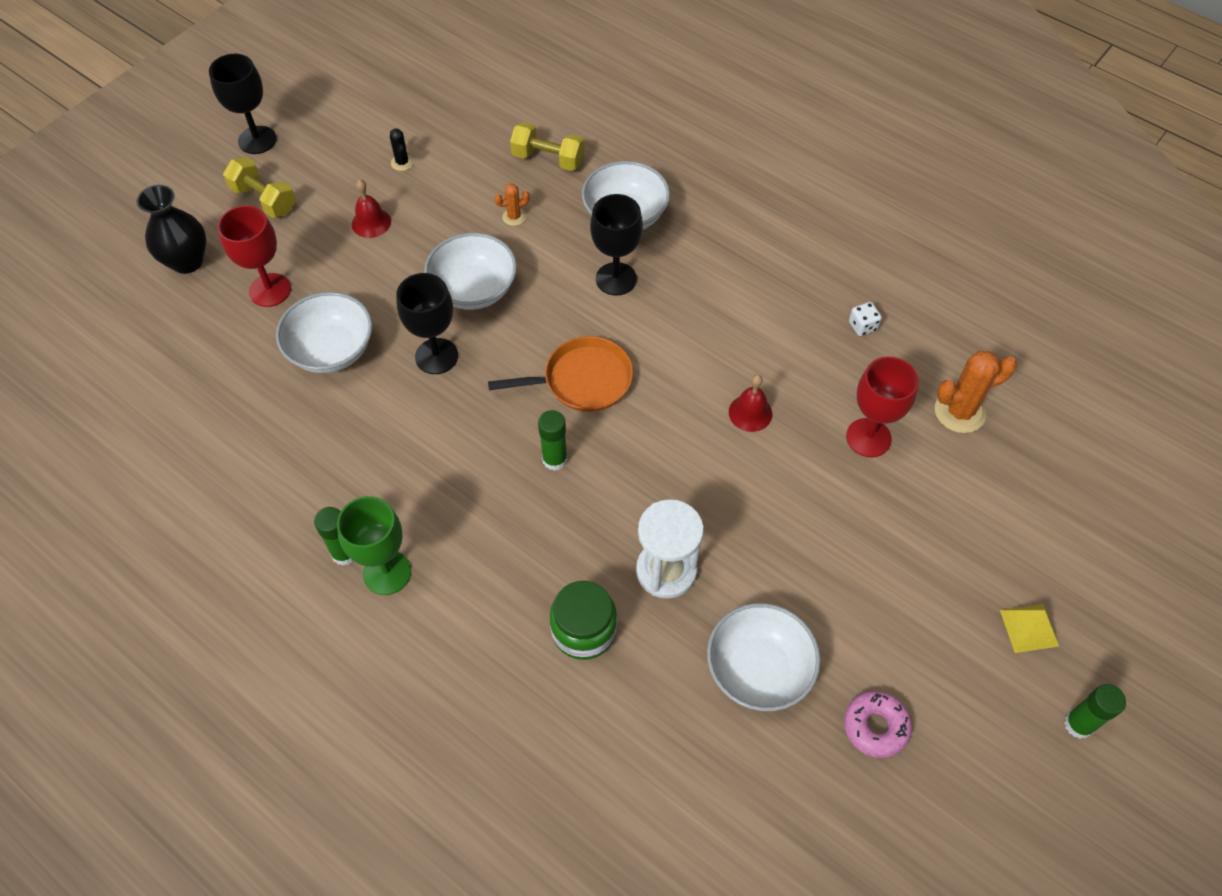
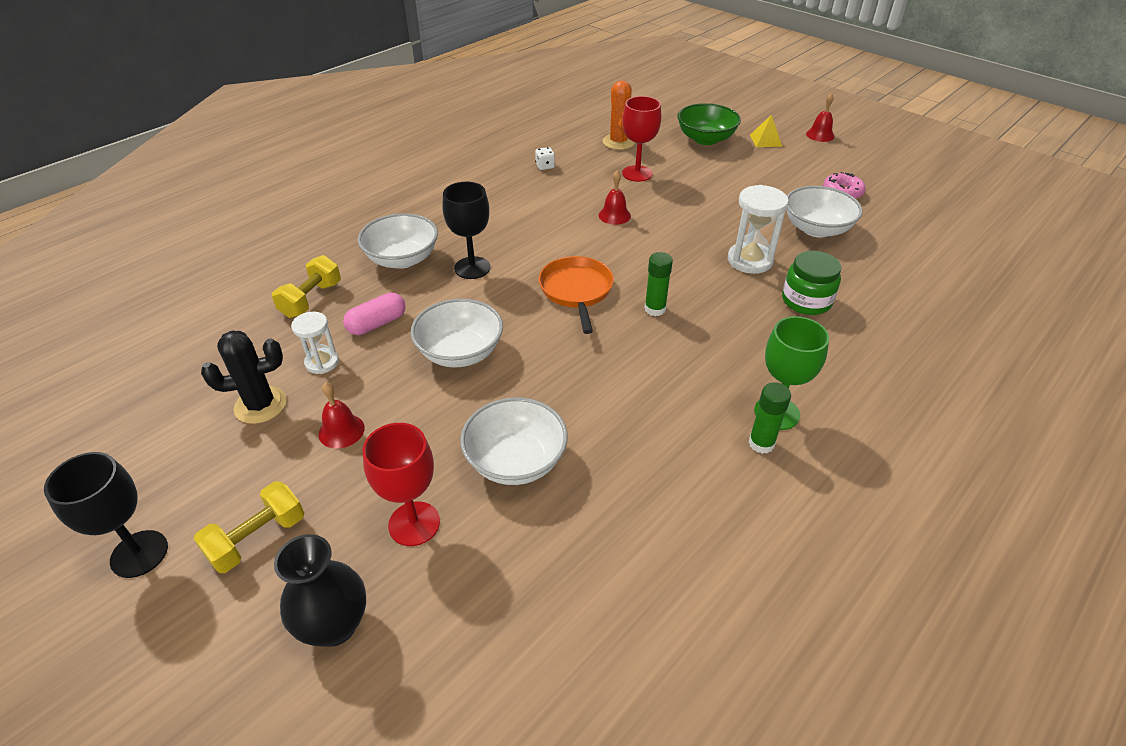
camera: 85 degrees left, 15 degrees down
(402, 162) = (260, 405): black cactus -> black cactus, size x1.91
(436, 356) = (537, 379): black goblet -> none
(456, 189) = (322, 362): none -> white hourglass
(514, 217) = (377, 324): orange cactus -> pink capsule
(1006, 534) = (705, 139): none -> green bowl
(1078, 724) = (820, 135): green glue stick -> red bell

